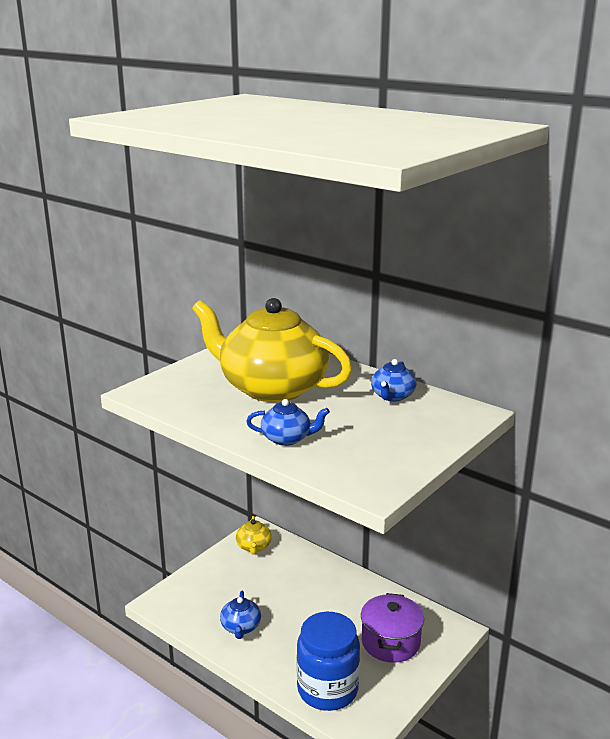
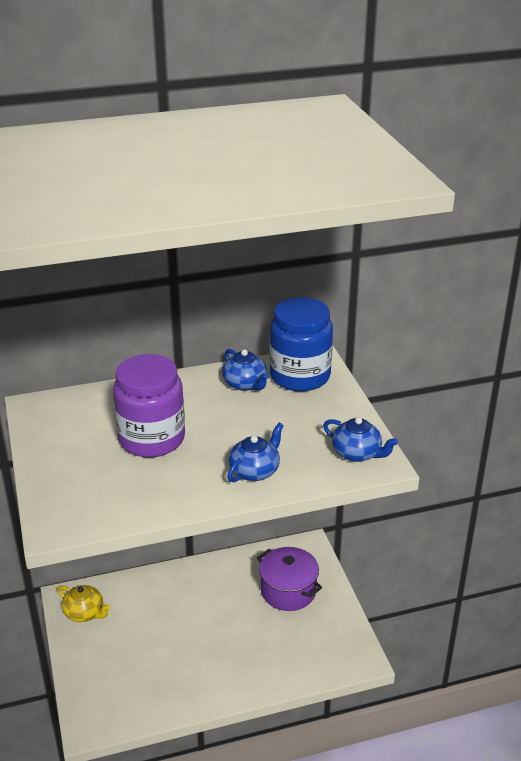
camera: 55 degrees left, 10 degrees up
(240, 627) = (183, 678): blue teapot -> blue teapot (357, 453)
(271, 388) = (152, 439): yellow teapot -> purple jar
(327, 689) = (304, 658): blue jar -> blue jar (300, 376)

